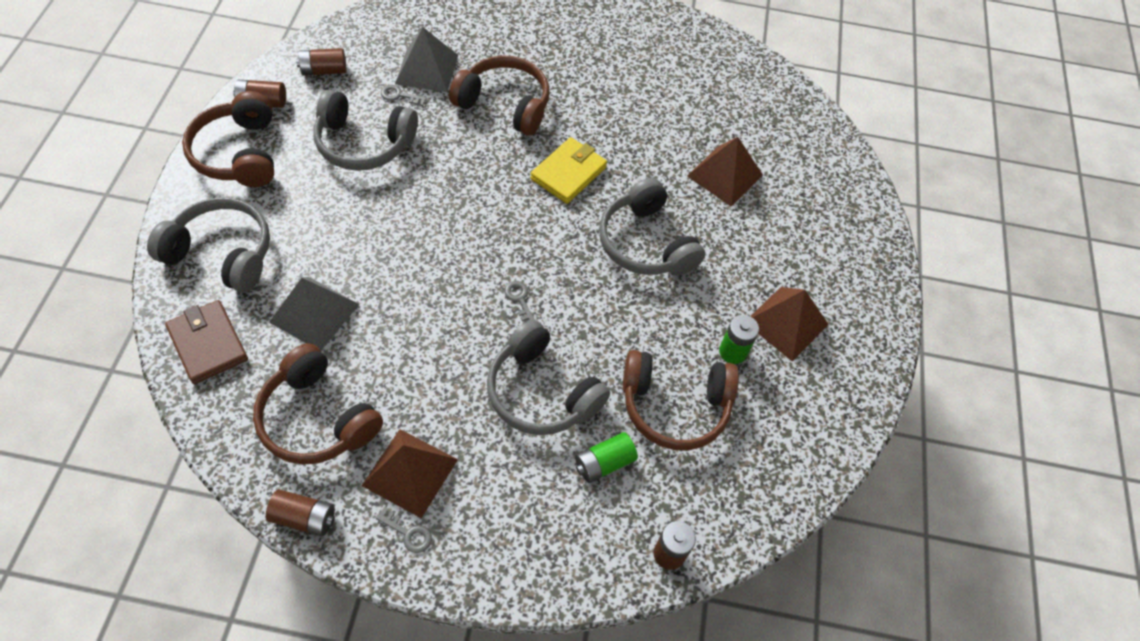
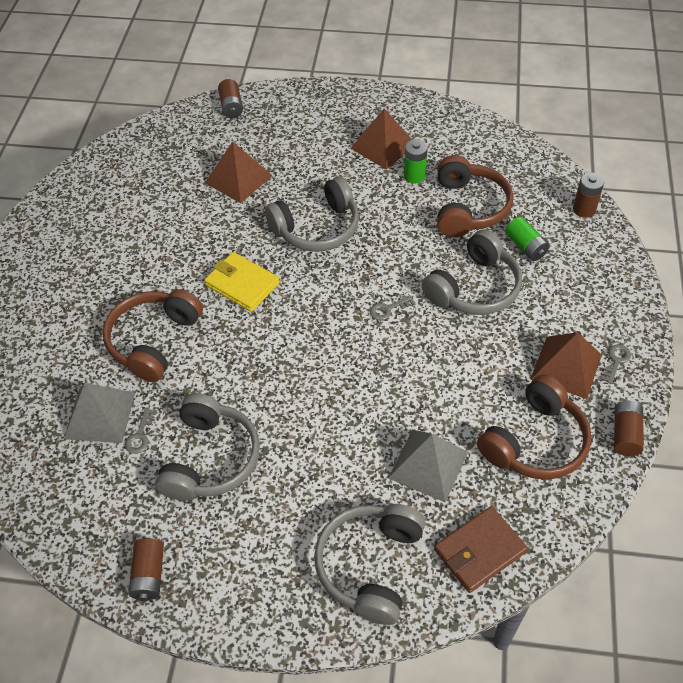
camera: 85 degrees left, 5 degrees down
(239, 153) = (230, 582): brown headphones -> none
(324, 70) = (98, 518): brown battery -> brown battery (231, 106)

